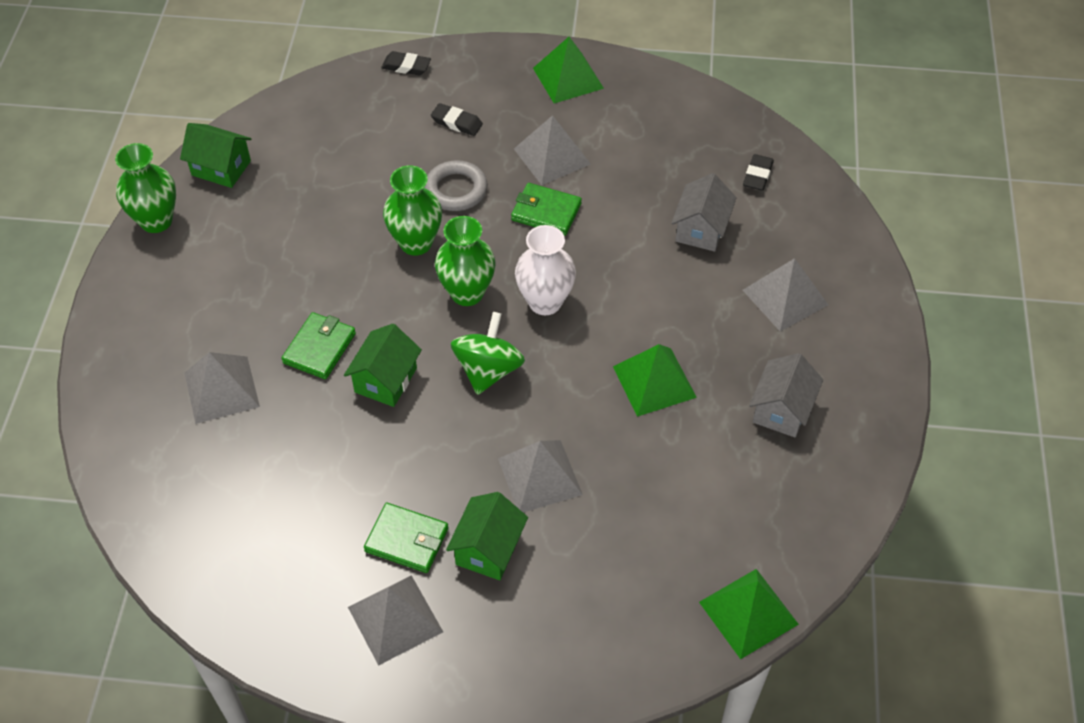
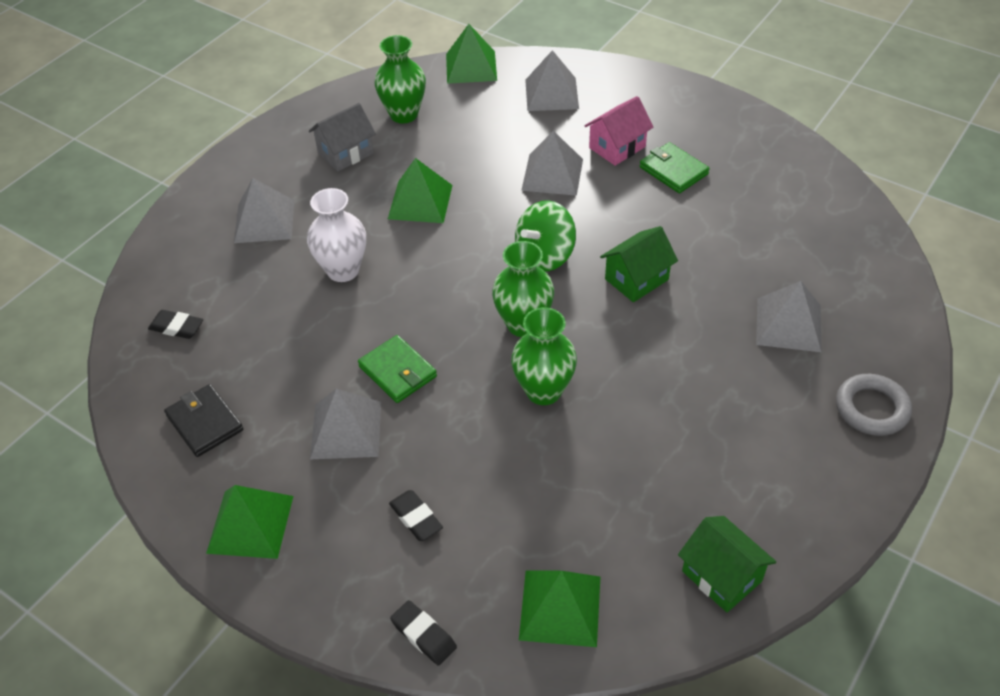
camera: 150 degrees left, 5 degrees down
(156, 221) = (818, 533): green vase -> green vase (404, 114)
(319, 348) = (684, 327): green wallet -> none
(325, 111) = (560, 608): none -> green pyramid
(395, 619) = (703, 133): grey pyramid -> grey pyramid (551, 94)
(456, 190) = (469, 432): grey ring -> grey ring (871, 408)
(488, 549) = (617, 147): green house -> pink house
(545, 302) = (460, 290): white vase -> white vase (343, 270)
(661, 121) = (204, 423): none -> black wallet
(701, 229) = (275, 299): grey house -> none
(757, 175) = (177, 327): black eraser -> black eraser turned 60 degrees clockwise

